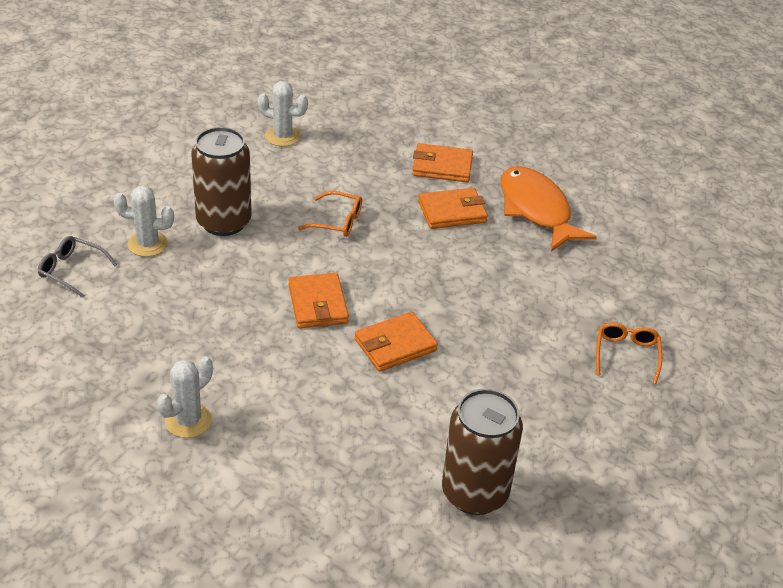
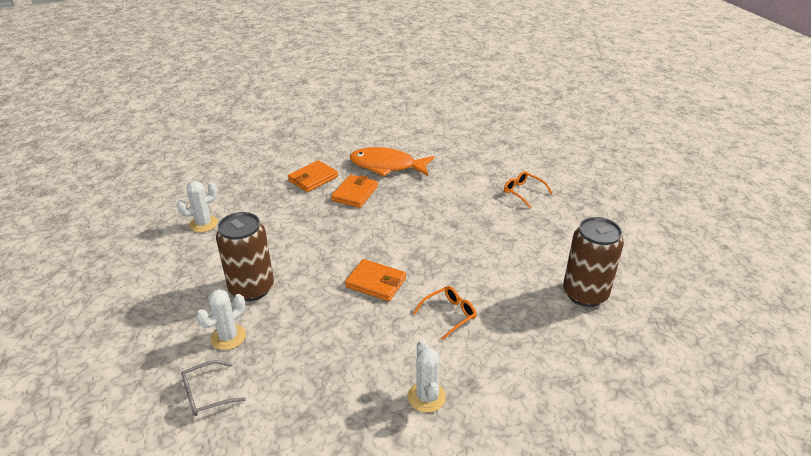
camera: 50 degrees left, 5 degrees down
(338, 221) = (312, 239): orange glasses -> orange glasses (450, 314)
(395, 345) = (442, 268): orange wallet -> none

